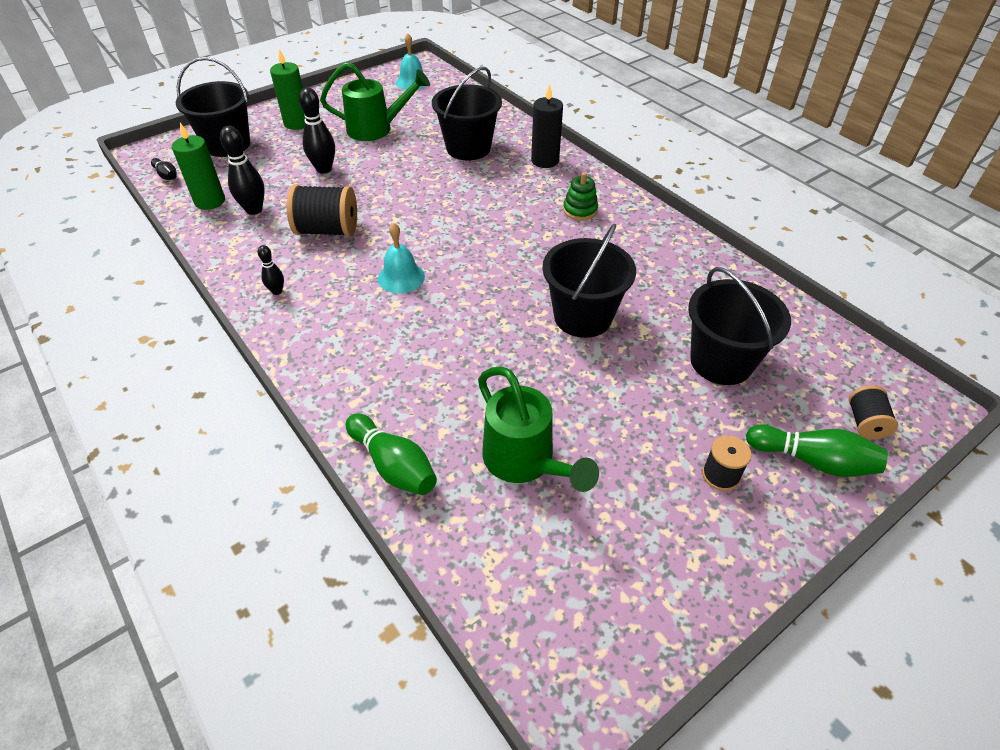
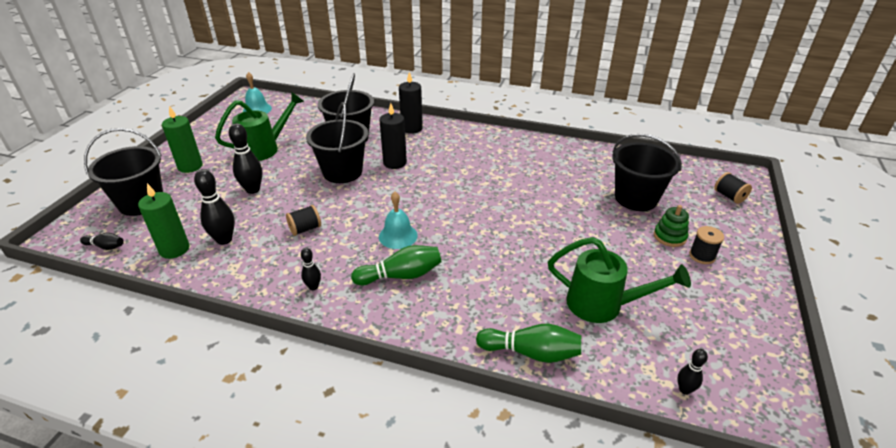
camera: 35 degrees left, 10 degrees down
(327, 230) = (305, 229): black spool -> black spool, size x0.56
(483, 195) = (395, 163): none -> black candle
(503, 603) = (684, 389): none -> black bowling pin
(580, 210) = (467, 149): green stacking toy -> green stacking toy (669, 236)
(583, 317) = (539, 208): black bucket -> black bucket (342, 172)
(812, 460) = (730, 226): green bowling pin -> green bowling pin (401, 276)

